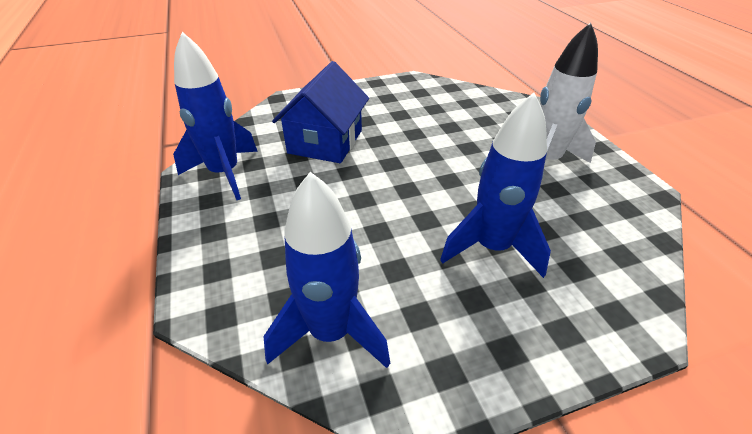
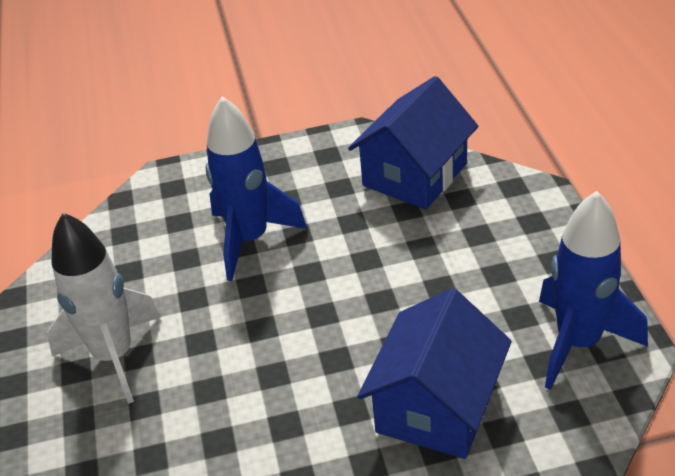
camera: 170 degrees left, 0 degrees up
(331, 332) = (415, 175): blue rocket -> blue house

